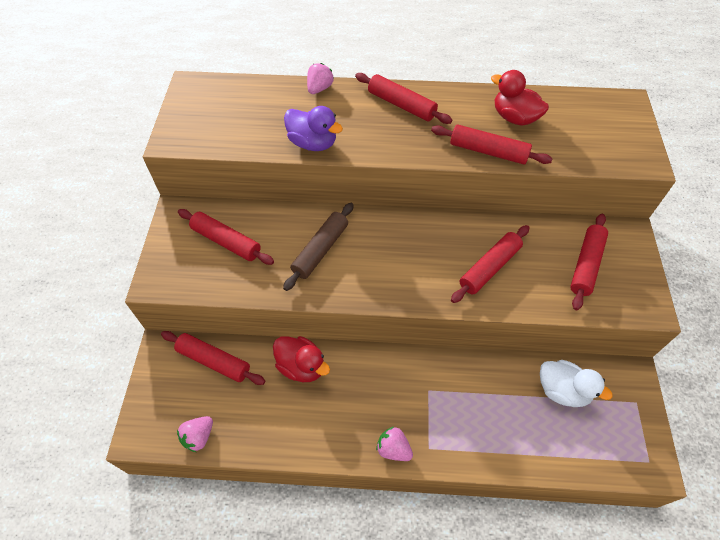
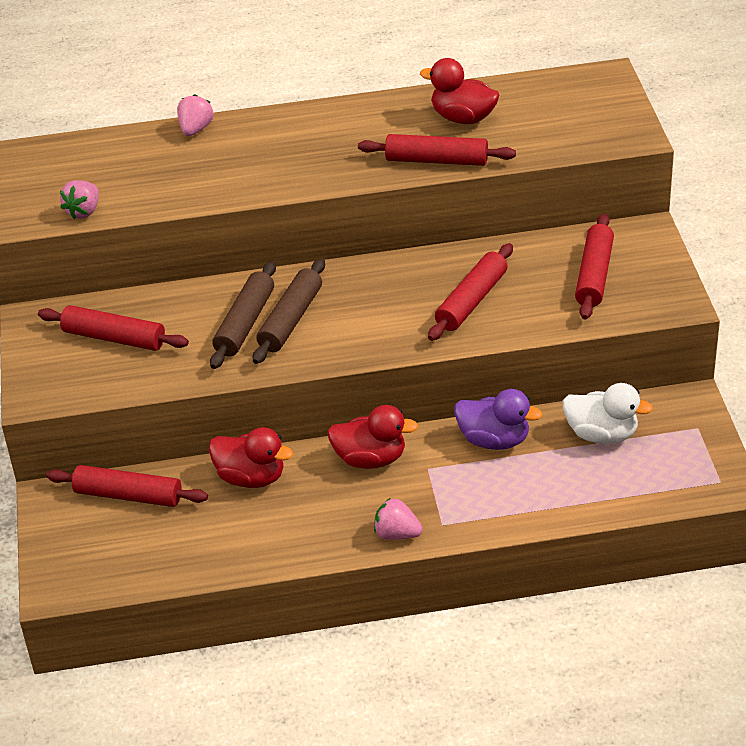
camera: 10 degrees left, 15 degrees down
(199, 436) = (137, 573): pink strawberry -> pink strawberry (83, 211)
(313, 143) = (207, 191): purple duck -> purple duck (494, 440)
(353, 254) = (290, 320): none -> brown rolling pin
(389, 371) = (370, 459): none -> red duck
(401, 105) = (312, 129): red rolling pin -> none

